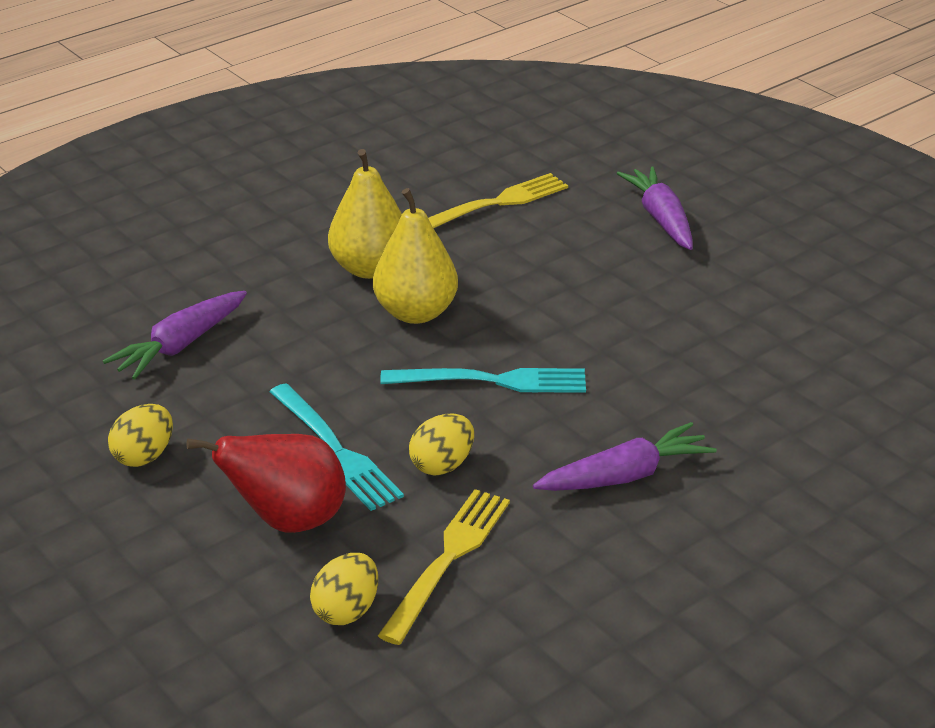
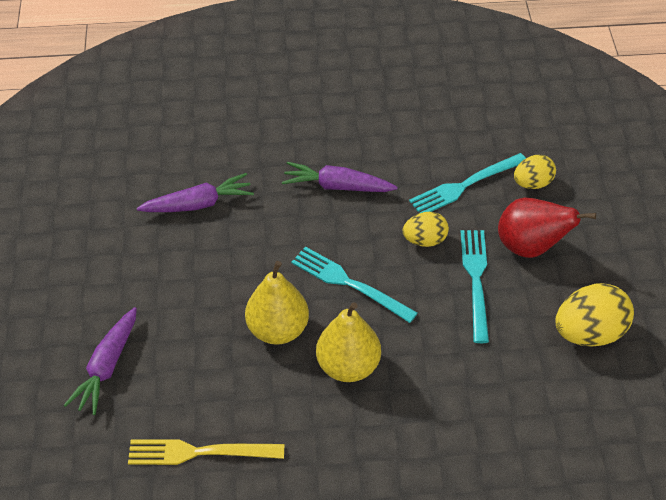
camera: 145 degrees left, 15 degrees up
(144, 456) = (589, 333): yellow egg -> yellow egg, size x1.65
(181, 345) = (521, 421): purple carrot -> purple carrot (198, 204)
(370, 268) = (345, 429): yellow pear -> yellow pear (278, 330)
(448, 558) = (464, 186): yellow fork -> turquoise fork

